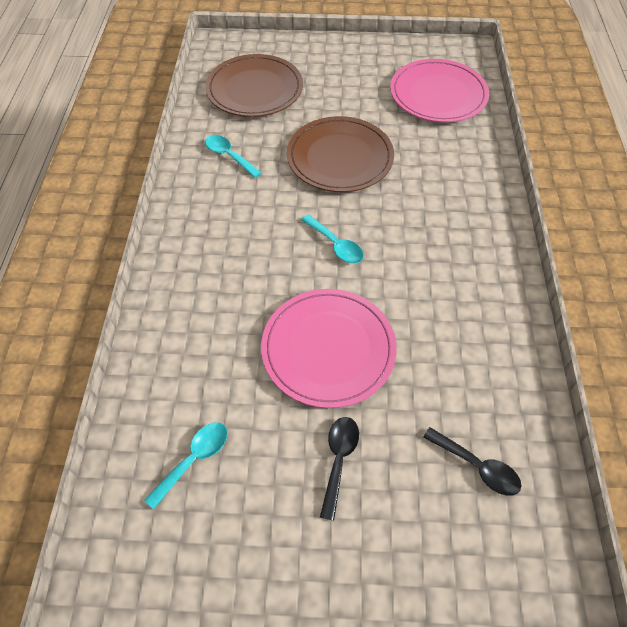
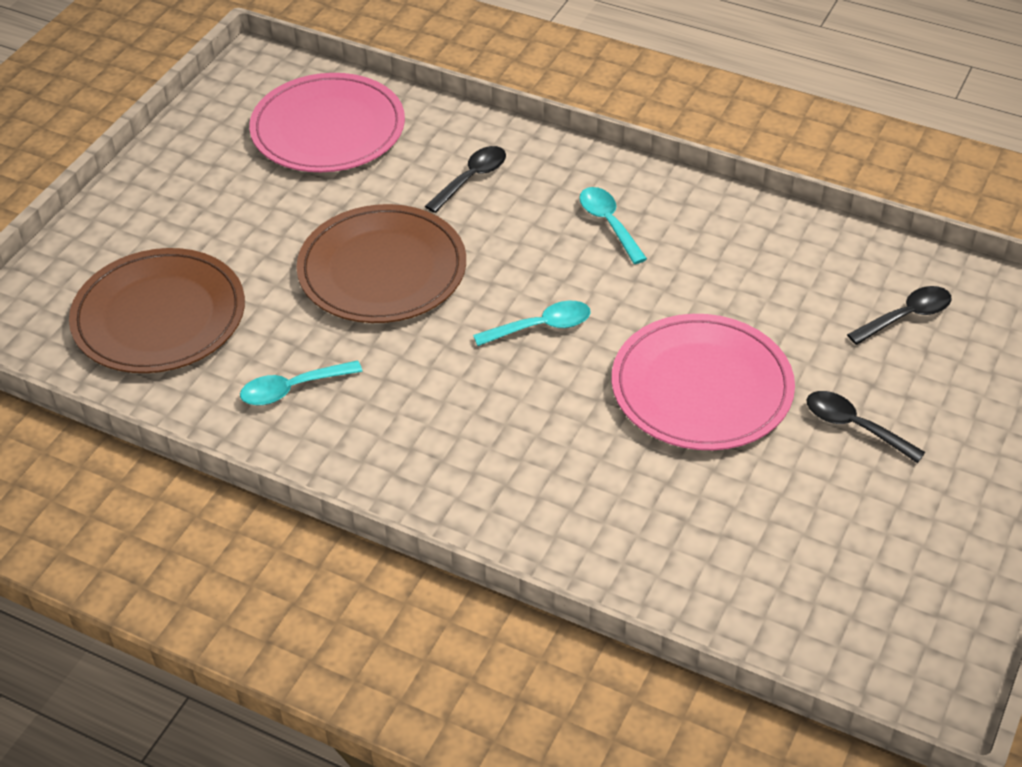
camera: 65 degrees left, 10 degrees down
(194, 459) = (799, 561): turquoise spoon -> turquoise spoon (608, 223)
(443, 168) = (471, 178): none -> black spoon

